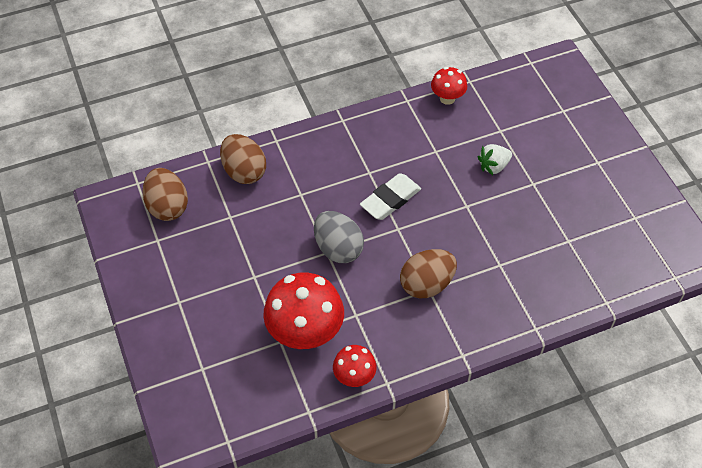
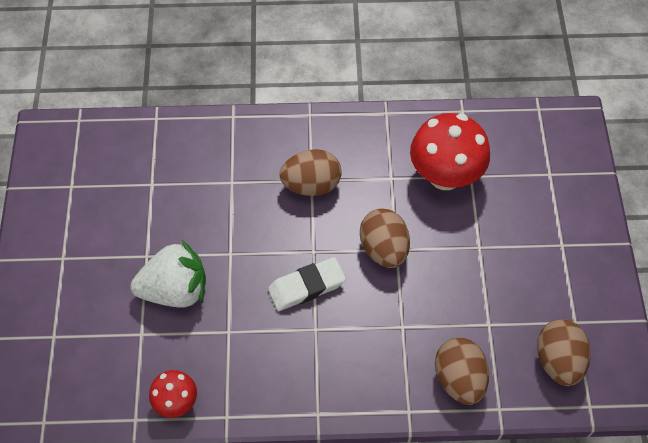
camera: 160 degrees left, 5 degrees up
(338, 248) = (384, 249): grey egg -> brown egg
(354, 377) = (413, 125): red mushroom -> none
(493, 166) = (175, 290): white strawberry -> white strawberry, size x1.80

